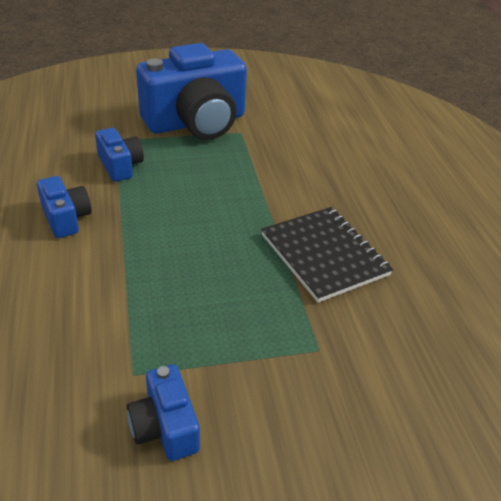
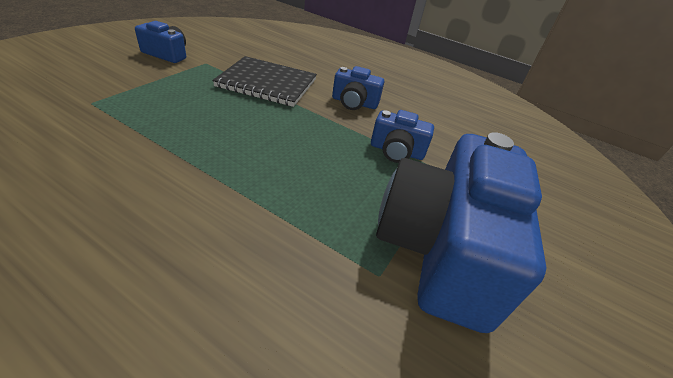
camera: 130 degrees right, 0 degrees up
(324, 255) = (124, 164): black notebook -> black notebook (267, 83)

